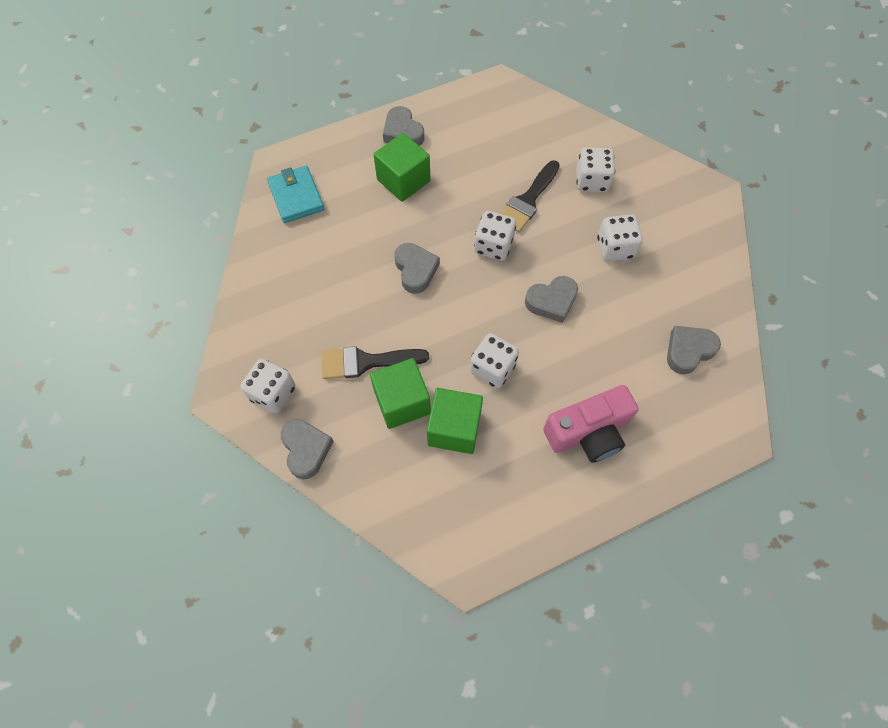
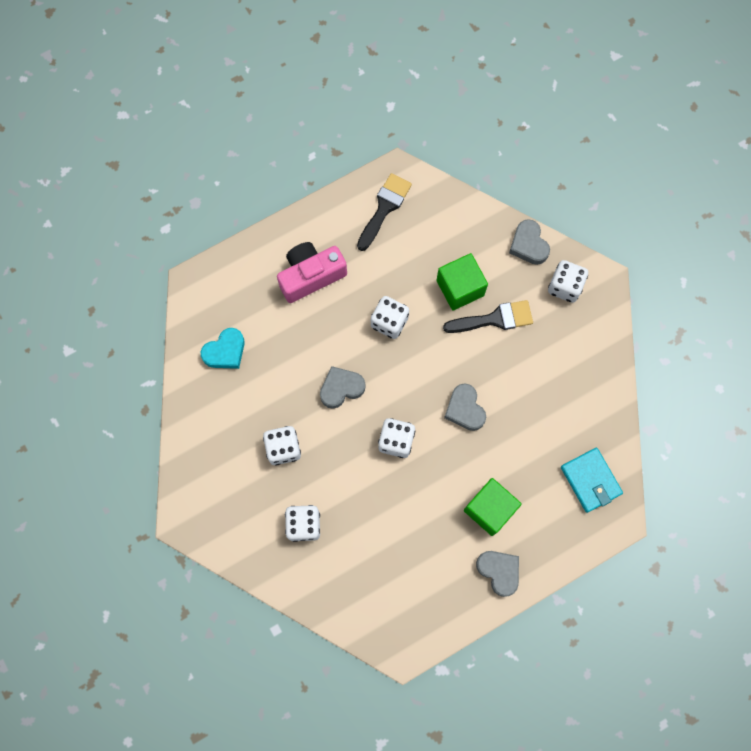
camera: 175 degrees right, 10 degrees up
(454, 428) = (416, 270): green cube -> none
(528, 200) = (366, 495): black brush -> black brush (384, 208)
(688, 351) = (225, 351): grey heart -> turquoise heart

